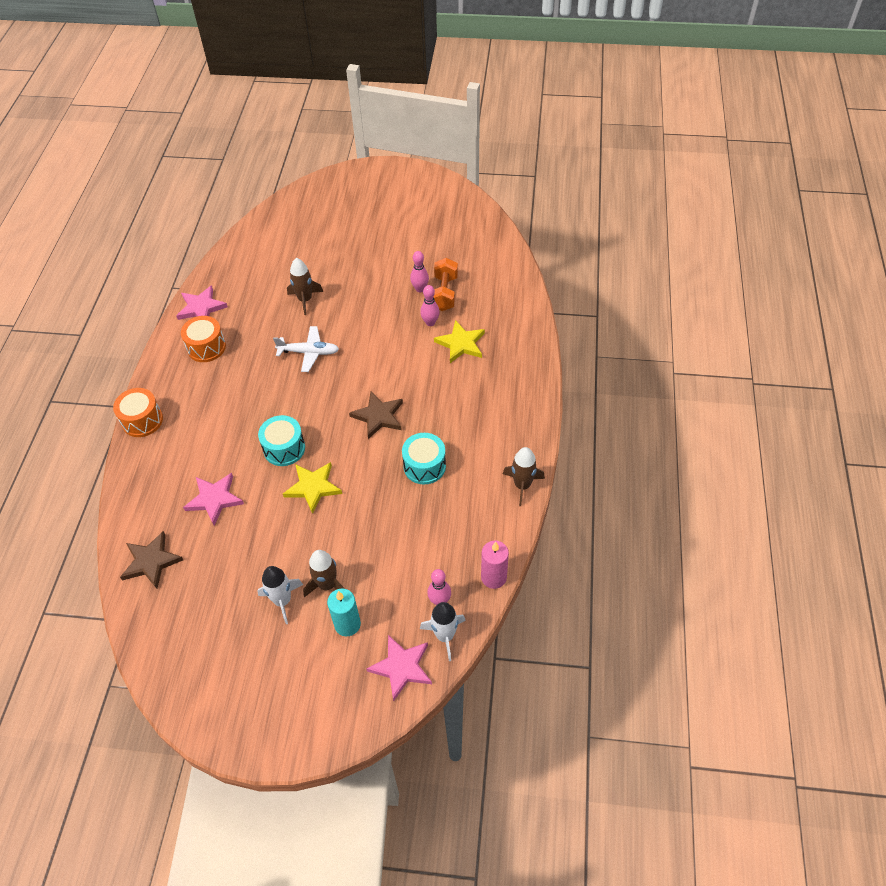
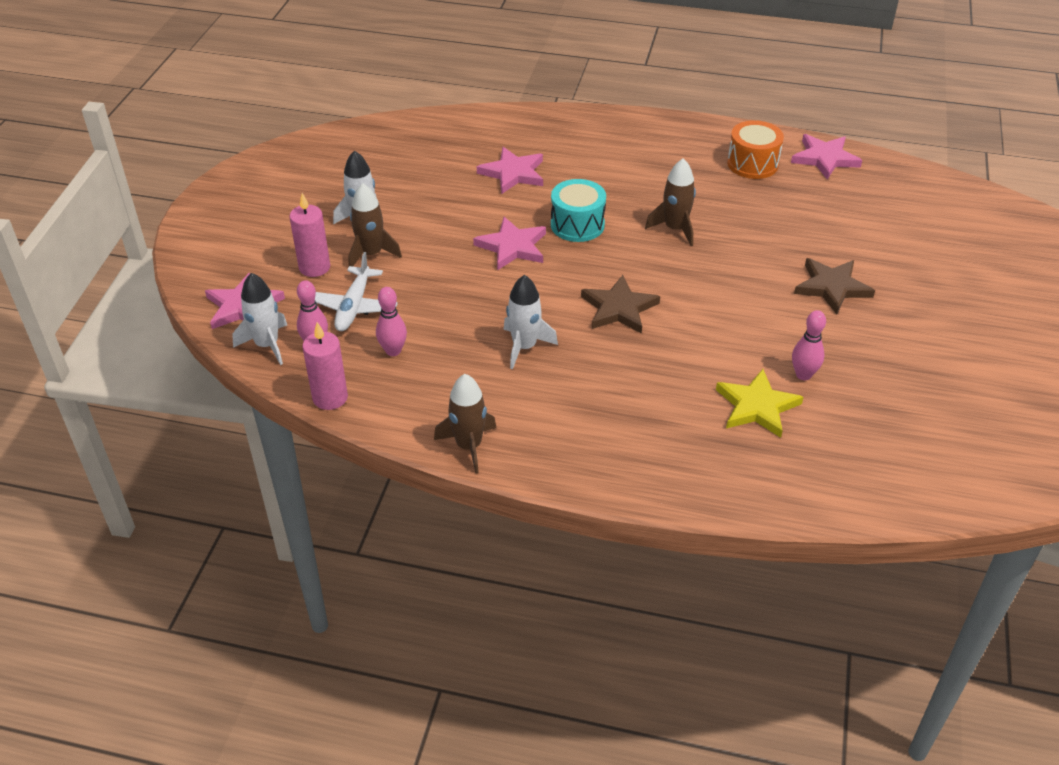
camera: 95 degrees right, 10 degrees down
(142, 420) = (637, 121): orange drum -> none
(151, 561) = (443, 134): brown star -> brown star (832, 287)
(305, 300) = (846, 247): brown rocket -> brown rocket (675, 229)
(309, 352) = (741, 249): white plane -> white plane (354, 307)
(313, 487) = (512, 247): yellow star -> pink star
(347, 624) = (314, 267): turquoise candle -> pink candle
(420, 289) = (880, 369): pink bowling pin -> pink bowling pin (393, 351)
(424, 466) = (524, 347): turquoise drum -> white rocket
(444, 293) = (872, 397): orange dumbbell -> none

